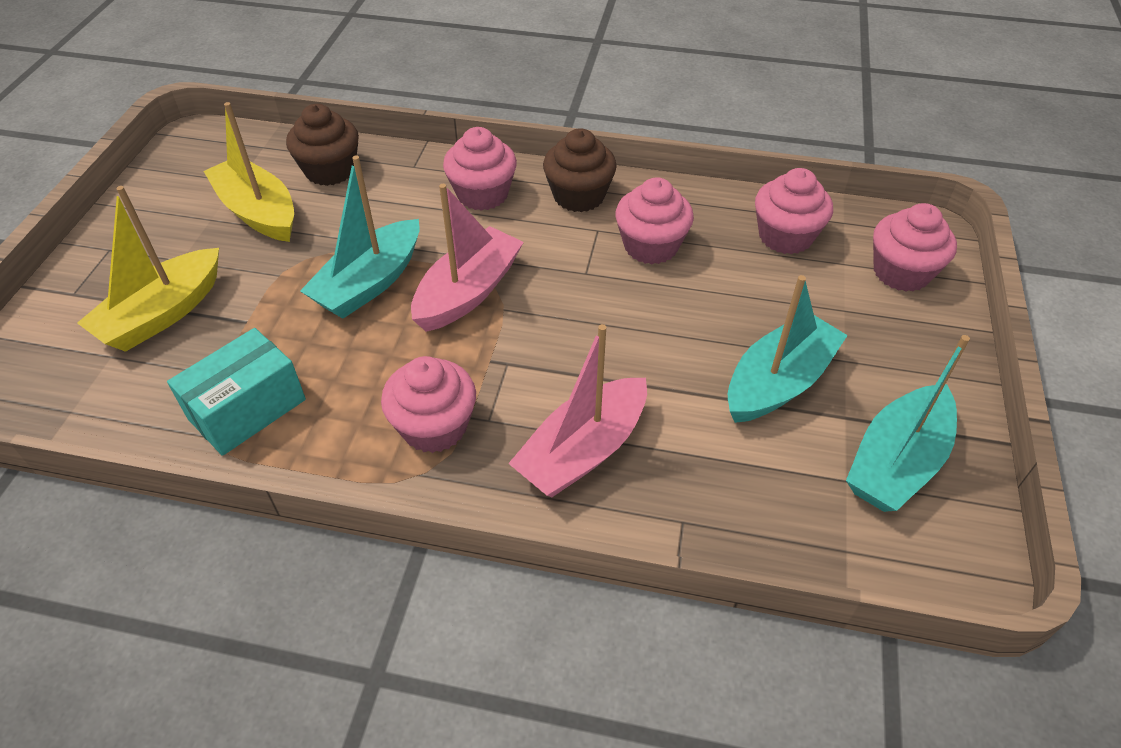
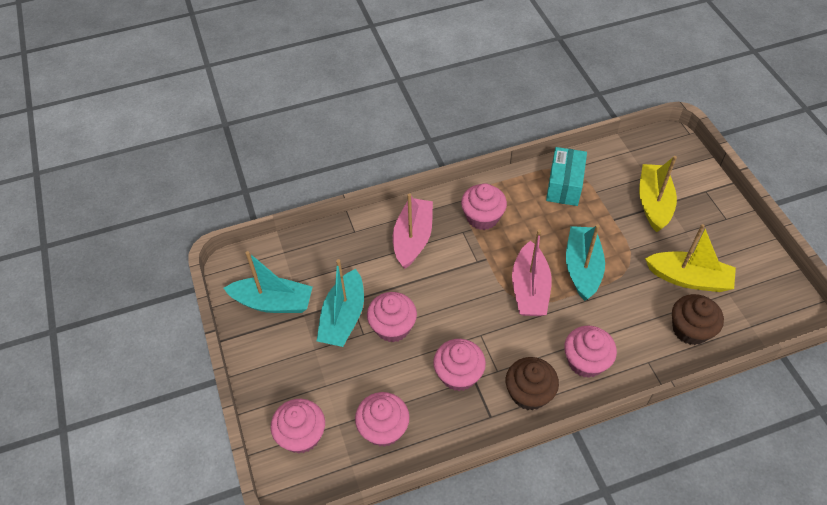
camera: 150 degrees right, 5 degrees up
(706, 335) = (392, 327): none -> pink cupcake
(896, 462) = (273, 302): turquoise boat -> turquoise boat turned 90 degrees clockwise

